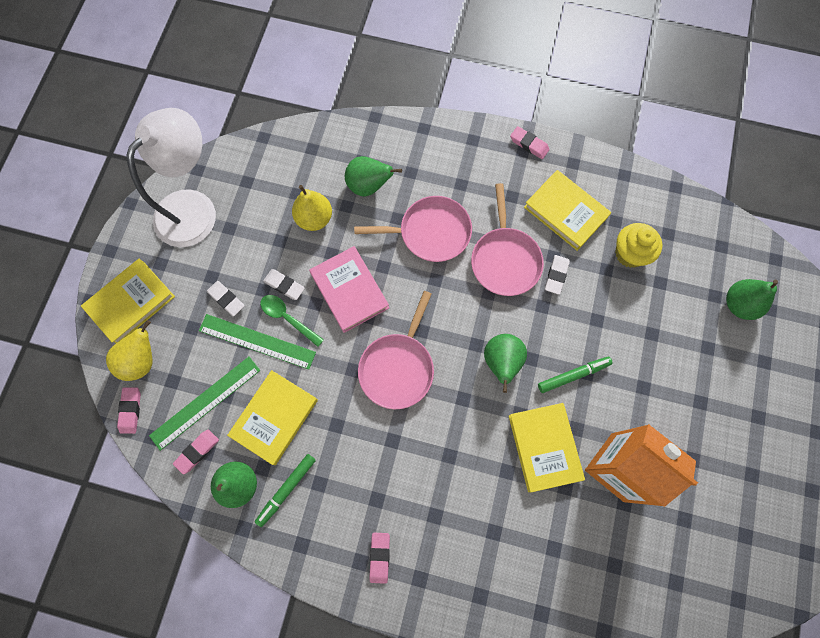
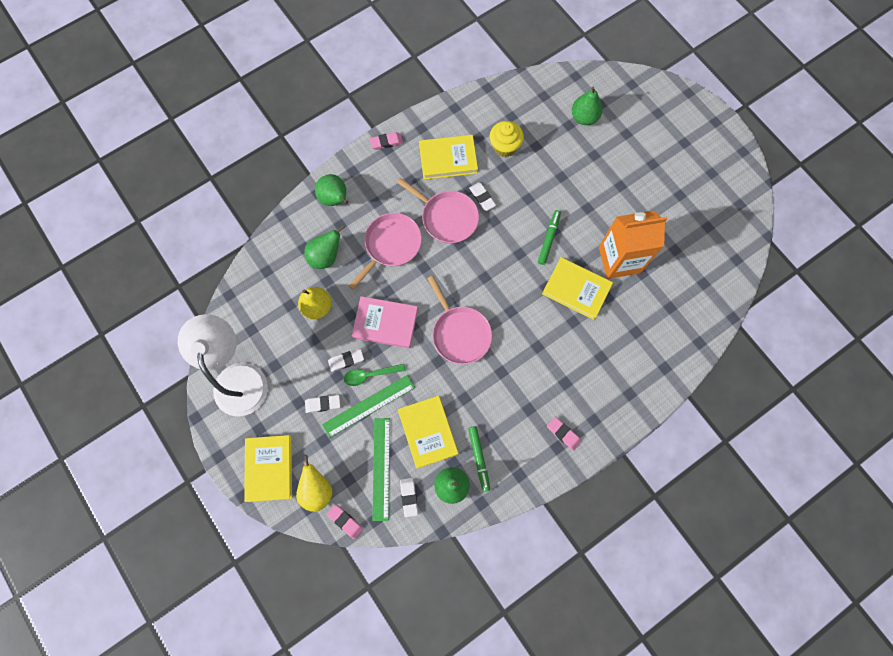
camera: 50 degrees left, 0 degrees up
(197, 451) = (409, 497): pink eraser -> white eraser
(501, 362) = (507, 271): green pear -> green pear (335, 199)

